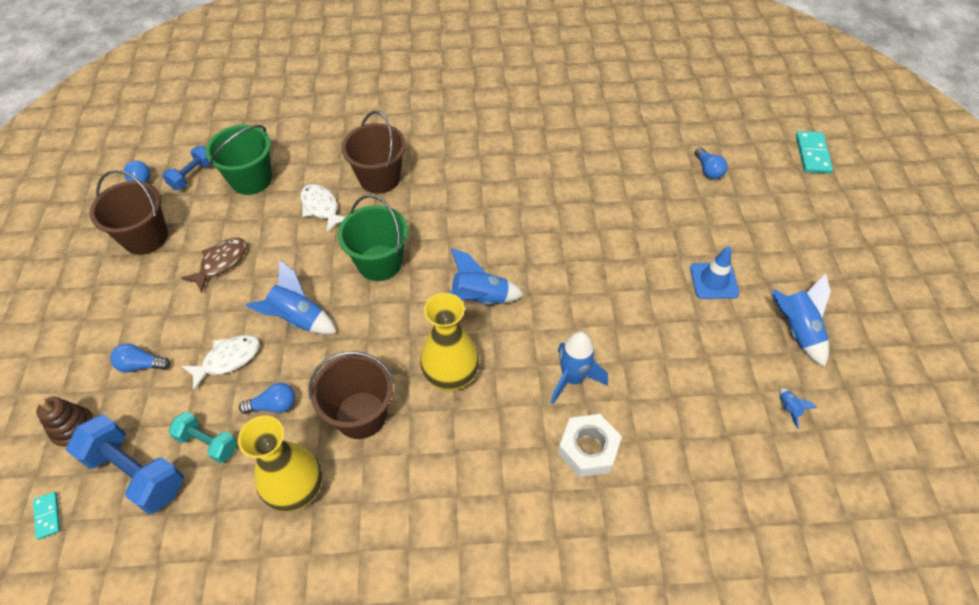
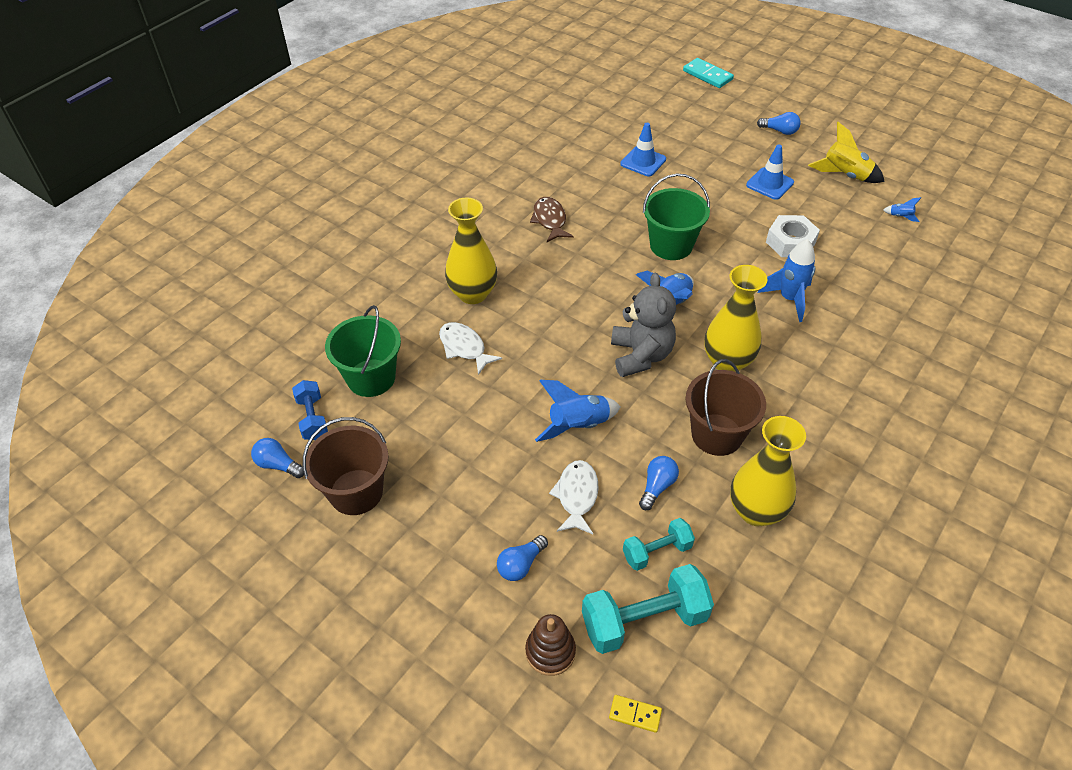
camera: 50 degrees left, 5 degrees down
(47, 516) = (635, 714): turquoise domino -> yellow domino
(136, 473) = (644, 620): blue dumbbell -> turquoise dumbbell
(221, 263) = (454, 449): brown fish -> brown fish (550, 220)
(321, 208) = (464, 348): white fish -> white fish turned 45 degrees clockwise
(379, 178) = (473, 294): brown bucket -> yellow vase
(379, 263) = (570, 343): green bucket -> green bucket (671, 245)
(406, 314) = (641, 355): none -> grey teddy bear
(588, 449) = (854, 325): white nut -> white nut (790, 242)
(639, 181) = (643, 162): none -> blue traffic cone
(708, 170) = (669, 125): blue light bulb -> blue light bulb (779, 131)
(796, 331) = (844, 176): blue rocket -> yellow rocket

